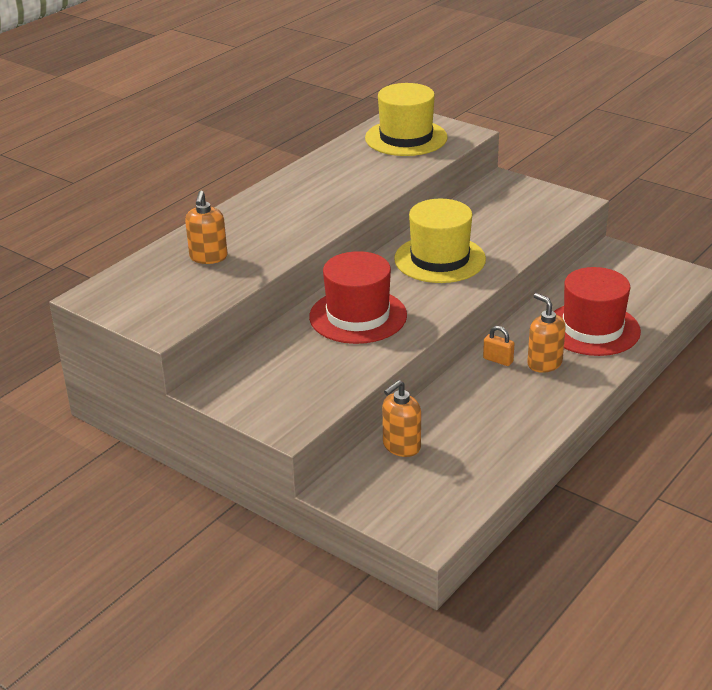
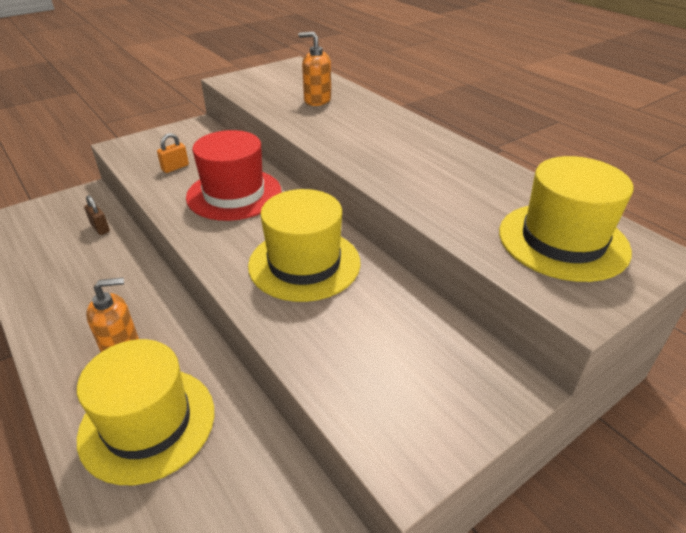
camera: 105 degrees right, 5 degrees up
(401, 446) = (100, 228): orange soap dispenser -> brown padlock
(498, 360) = (159, 314): orange padlock -> orange padlock (175, 167)
(592, 329) = (147, 423): red hat -> yellow hat

